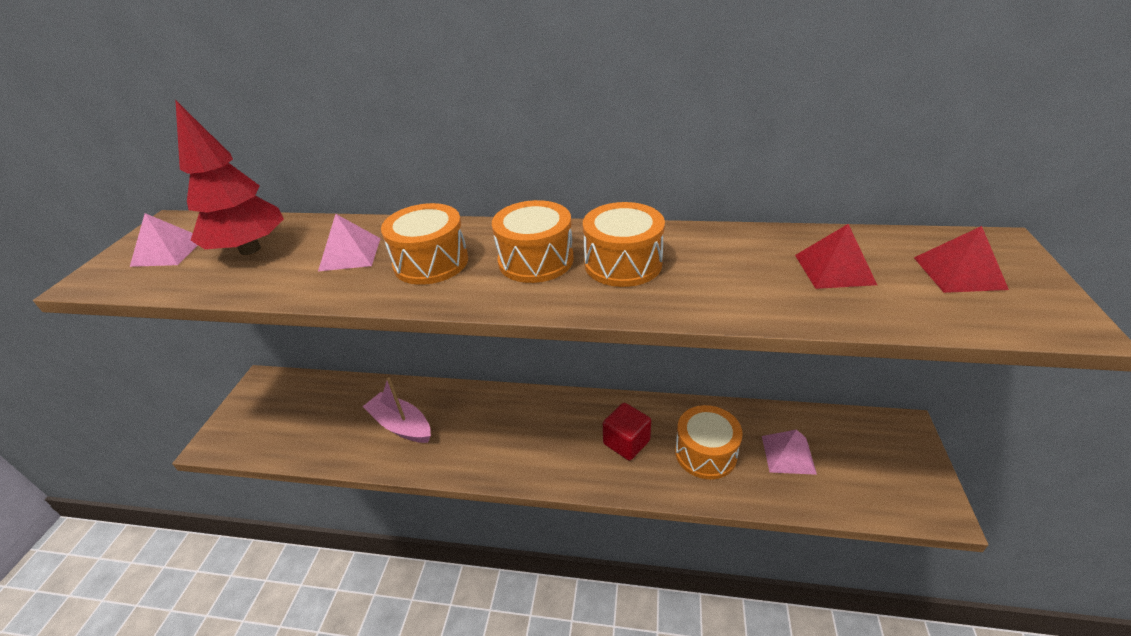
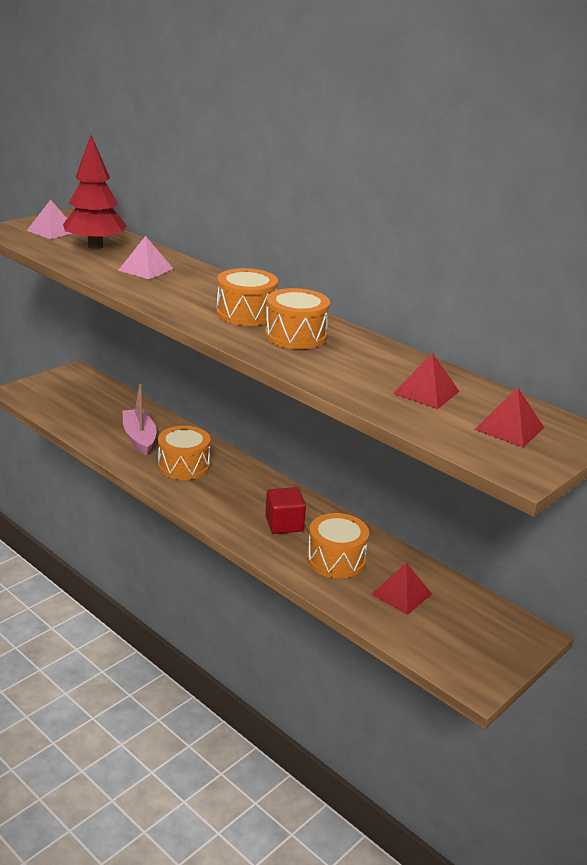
camera: 30 degrees right, 10 degrees down
(431, 262) = (184, 290): orange drum -> orange drum (184, 466)
(788, 454) = (401, 594): pink pyramid -> red pyramid

